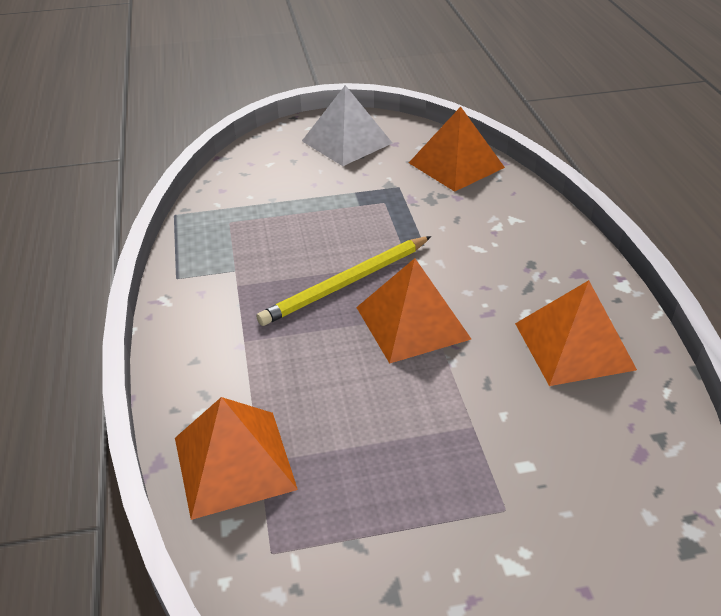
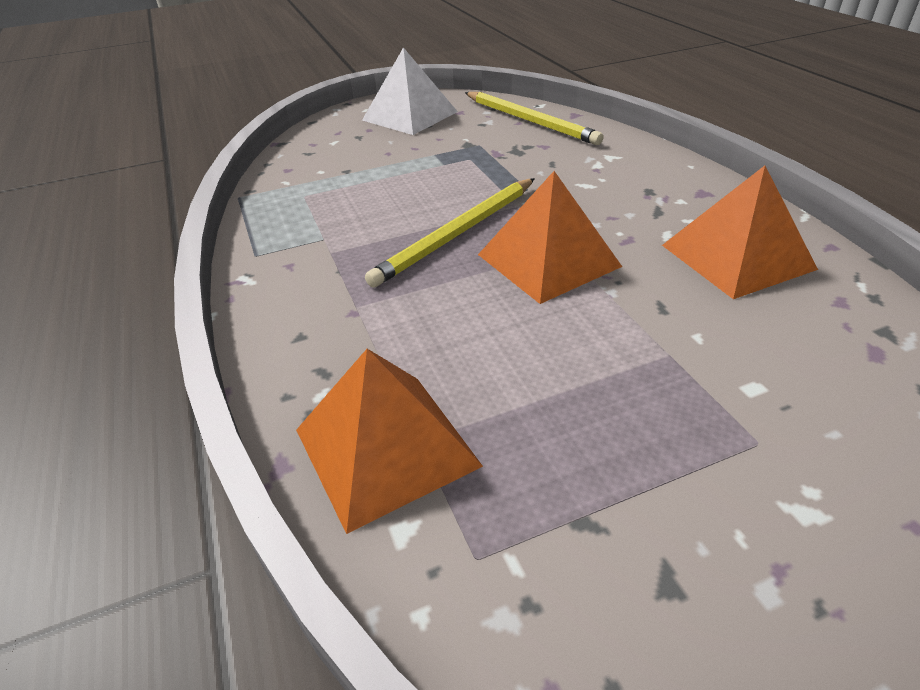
camera: 10 degrees left, 0 degrees up
(456, 165) = (530, 121): orange pyramid -> yellow pencil

